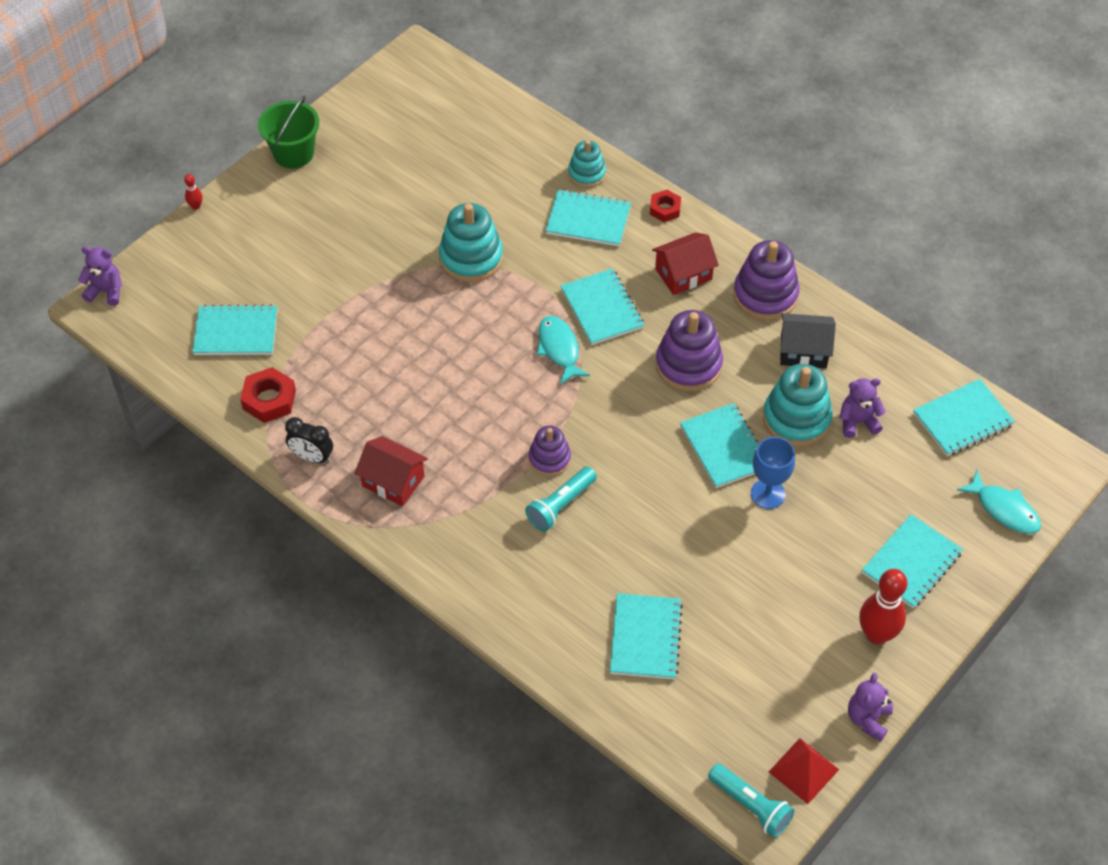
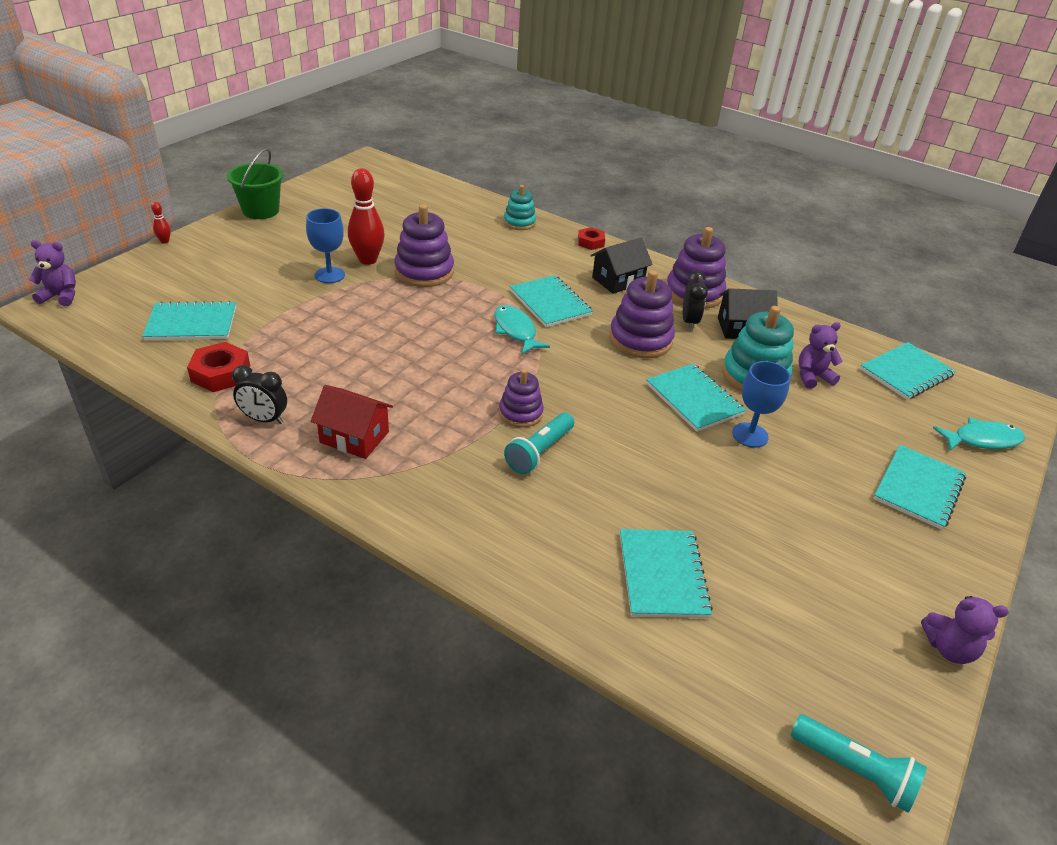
camera: 10 degrees left, 15 degrees down
(370, 262) = (329, 275): none -> blue goblet
(471, 258) = (424, 272): turquoise stacking toy -> purple stacking toy
(588, 220) = (526, 249): turquoise notebook -> none
(683, 274) = (618, 280): red house -> black house
(748, 339) = (689, 322): none -> black clock
(803, 770) = (901, 717): red pyramid -> none
(868, 719) = (949, 648): purple teddy bear -> purple teddy bear turned 90 degrees counterclockwise
(876, 634) = (916, 557): red bowling pin -> red bowling pin (368, 260)
(1004, 509) = (982, 440): turquoise fish -> turquoise fish turned 45 degrees counterclockwise

